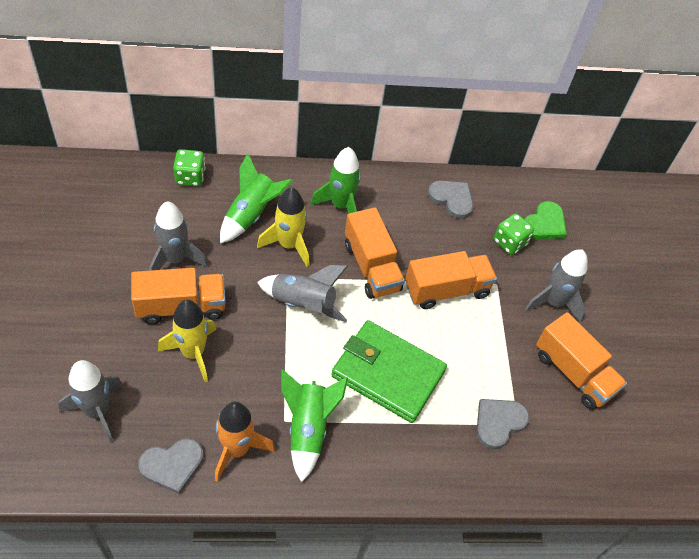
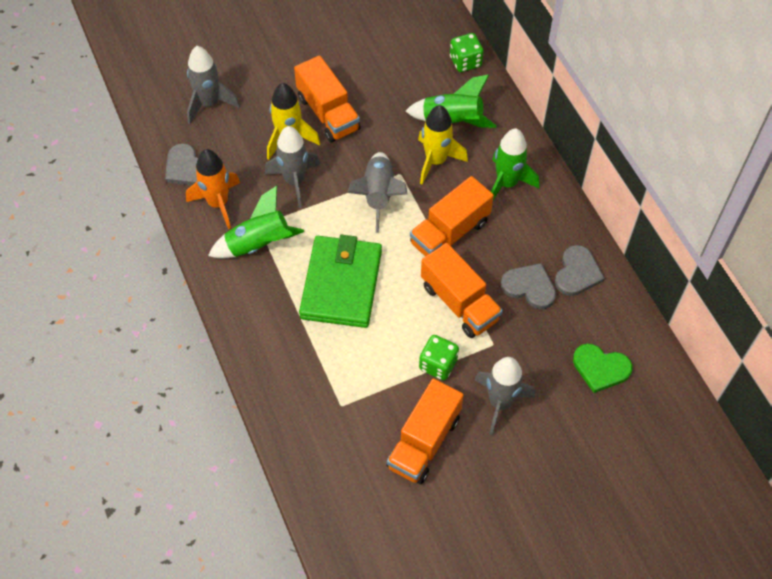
camera: 75 degrees right, 5 degrees up
(175, 259) = (372, 89): grey rocket -> grey rocket (295, 181)
(499, 422) = (335, 389): grey heart -> grey heart (529, 287)
(509, 243) = (553, 342): green dice -> green dice (438, 364)

